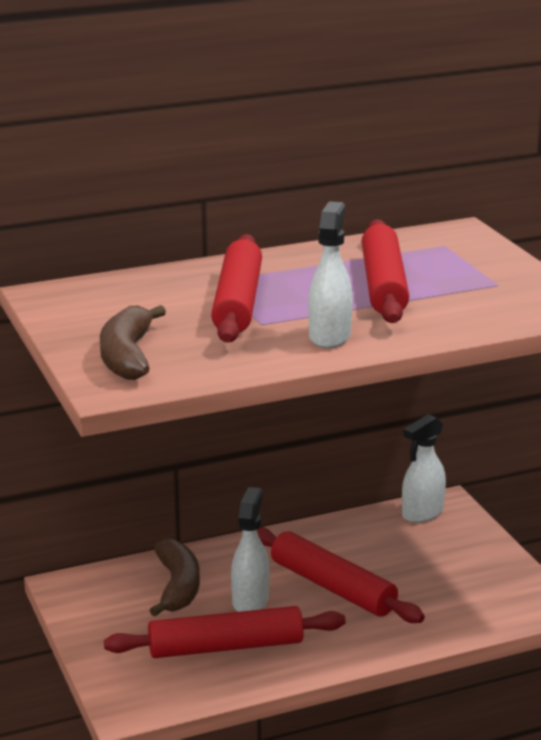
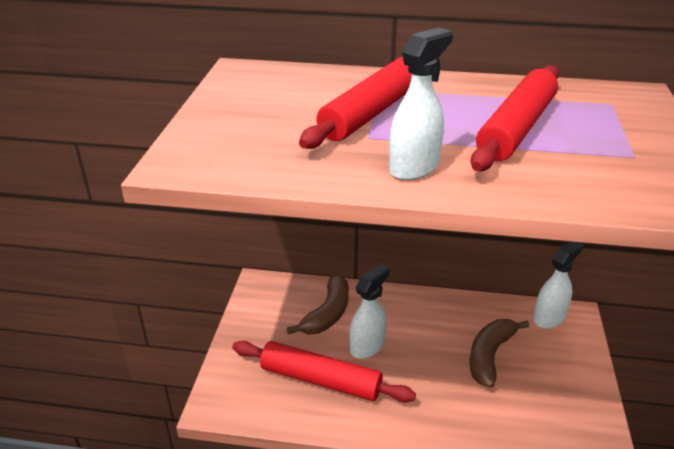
camera: 30 degrees right, 10 degrees up
(127, 356) = (227, 138): brown banana -> brown banana (489, 356)
(333, 587) = (435, 358): red rolling pin -> none
(422, 513) = (549, 317): white spray bottle -> white spray bottle turned 150 degrees clockwise

